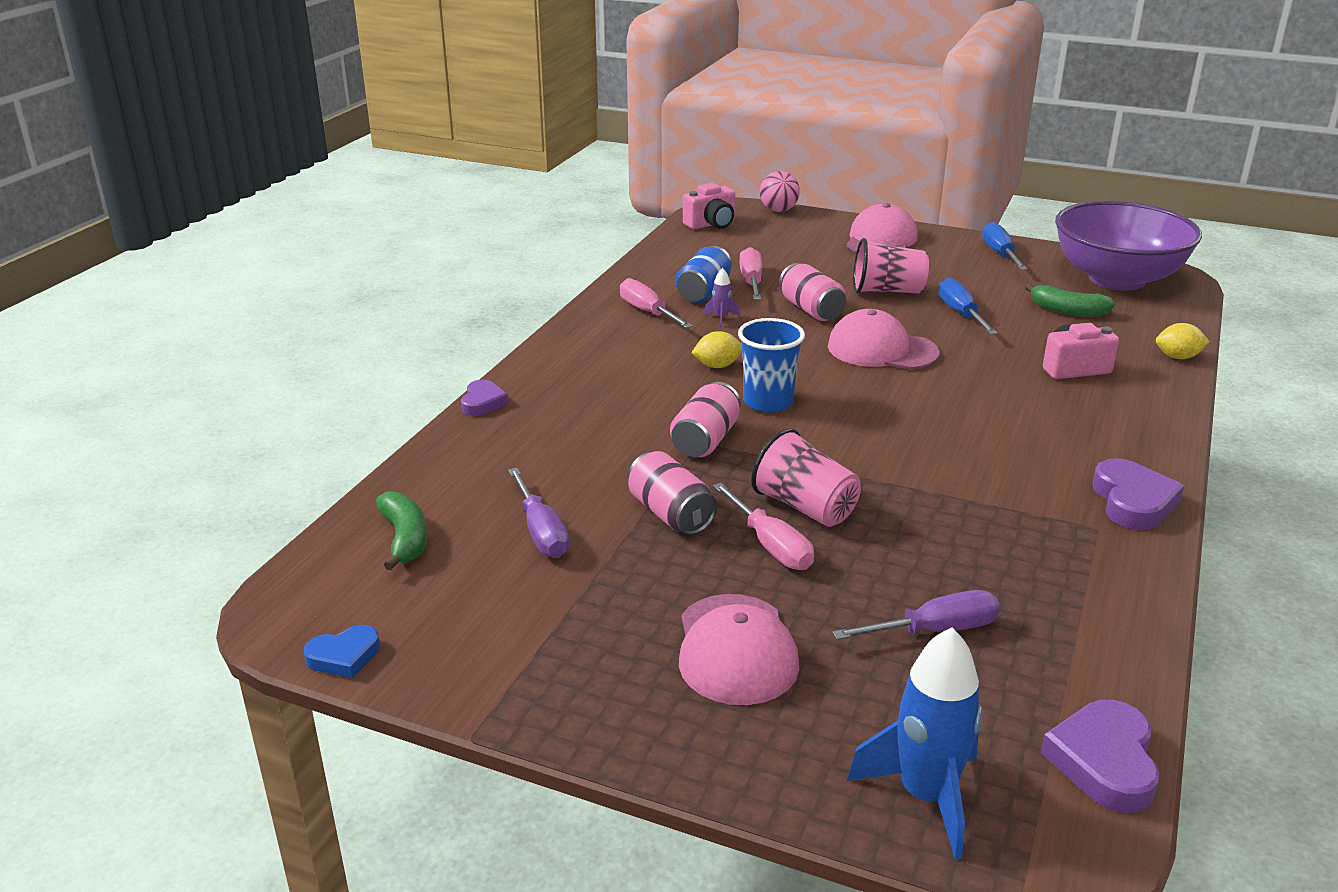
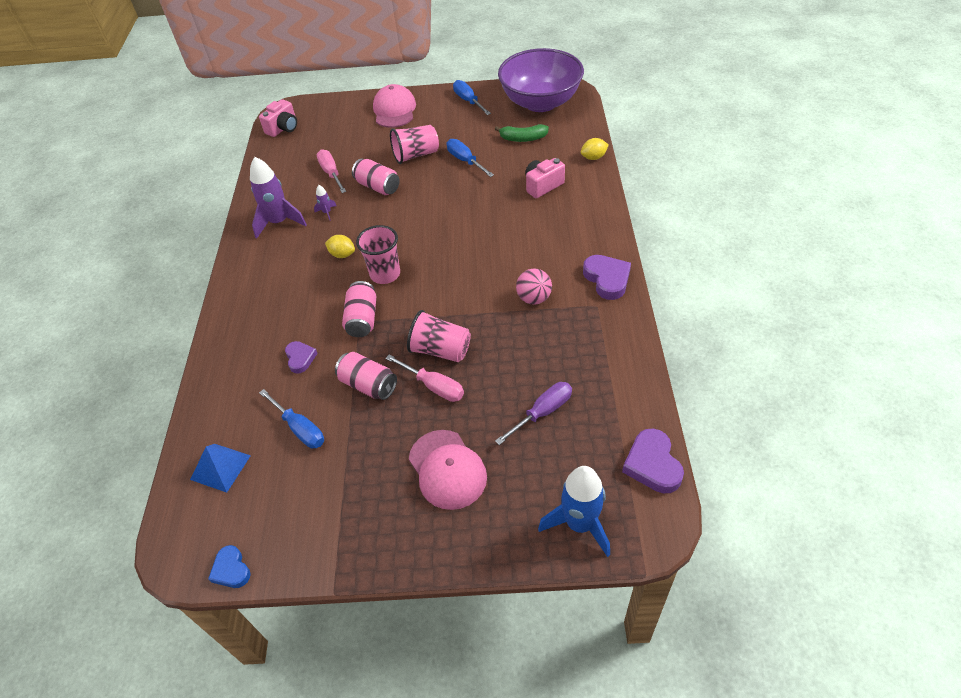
camera: 20 degrees left, 20 degrees up
(344, 656) = (231, 570): blue heart -> blue heart turned 105 degrees clockwise
(405, 539) = (220, 467): green banana -> blue pyramid
(483, 402) = (212, 338): purple heart -> purple heart (300, 358)
(541, 531) = (299, 428): purple screwdriver -> blue screwdriver
(648, 312) = (279, 222): pink screwdriver -> purple rocket
(703, 292) = (305, 192): blue can -> none
(717, 366) = (342, 254): yellow lemon -> yellow lemon turned 60 degrees clockwise
(768, 402) = (385, 274): blue cup -> pink cup
(778, 210) = (320, 102): pink ball -> pink ball (534, 298)
(881, 350) = (432, 207): pink cap -> none

